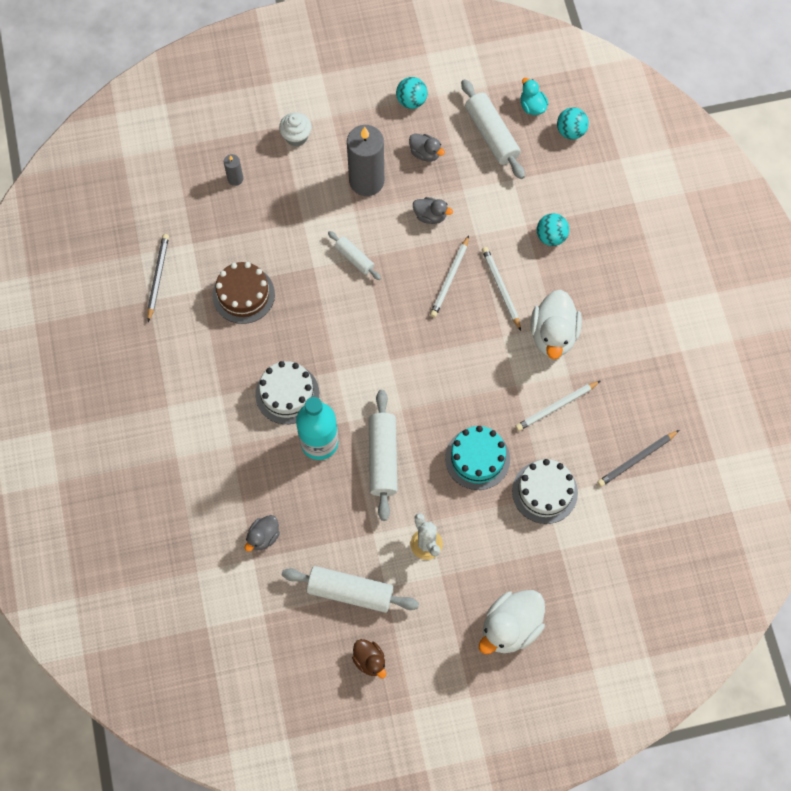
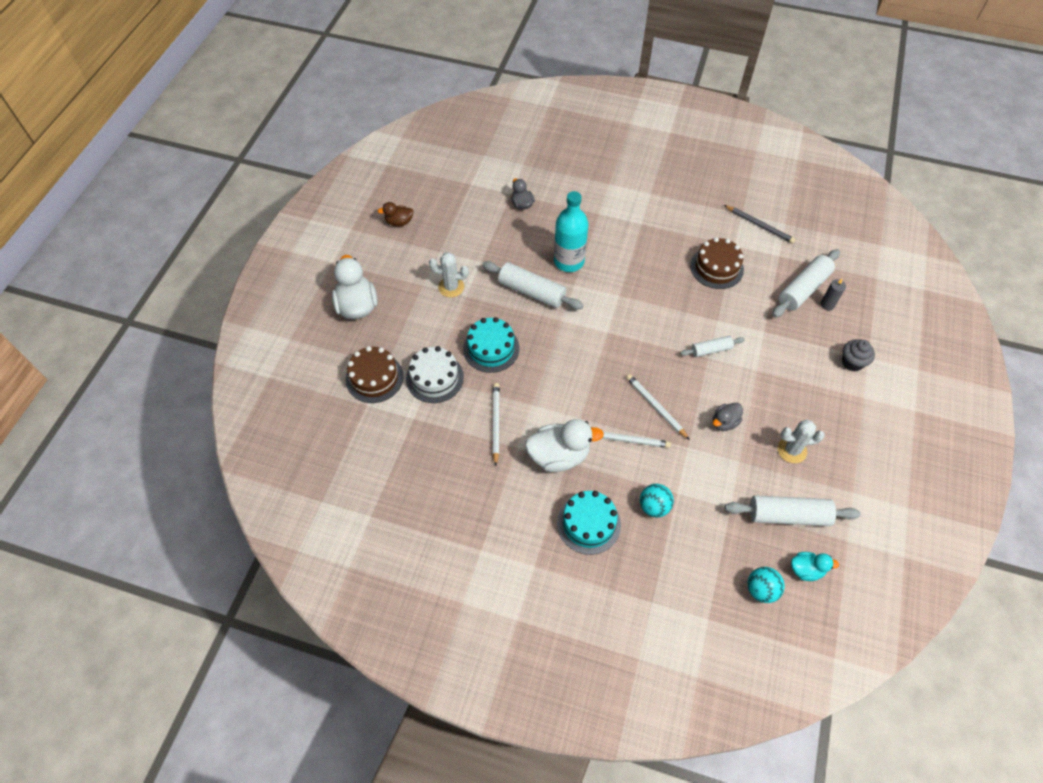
camera: 120 degrees right, 10 degrees down
(287, 394) = (618, 259): white cake -> none
(296, 137) = (852, 362): white cupcake -> grey cupcake
(350, 592) = (451, 232): white rolling pin -> white rolling pin (803, 289)
(366, 181) = (783, 392): grey candle -> none
(411, 101) = (855, 467): turquoise ball -> none
(425, 153) = (792, 450): grey duck -> white cactus
(553, 335) = (559, 455): white duck -> white duck turned 135 degrees clockwise
(581, 550) = (374, 378): none -> brown cake
(601, 279) = (588, 523): none -> turquoise cake
(636, 459) = (413, 456): grey pencil -> none

